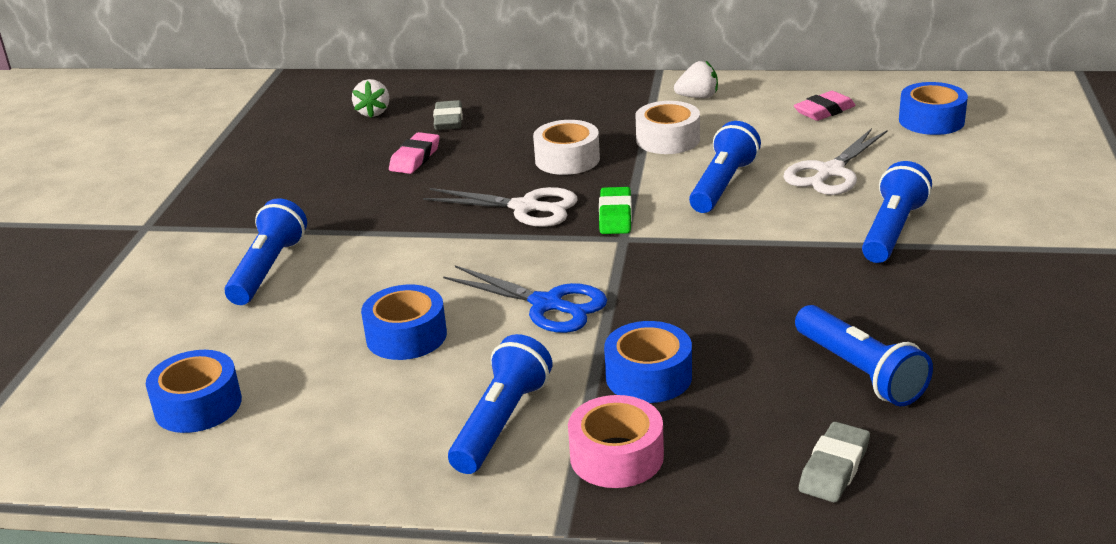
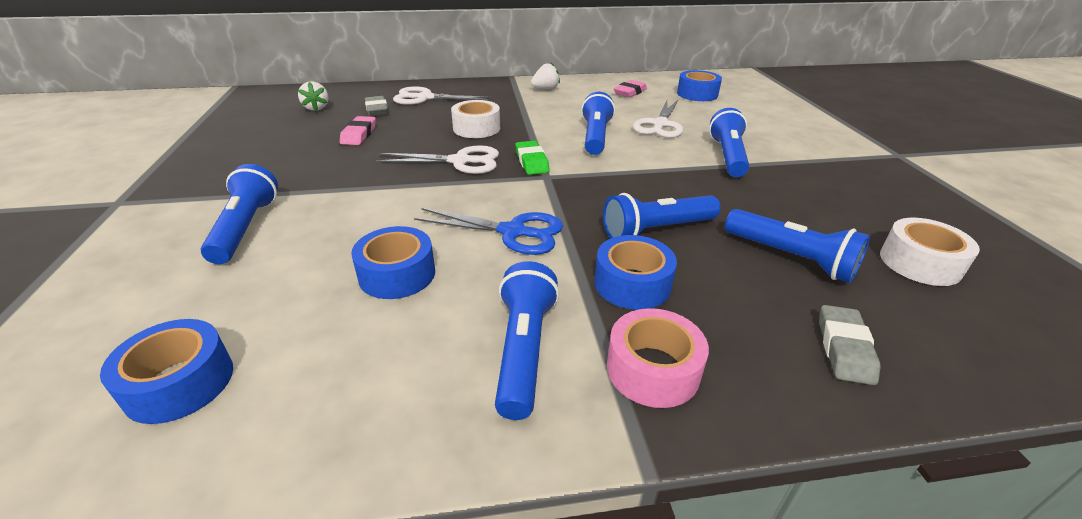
camera: 20 degrees left, 5 degrees up
(518, 104) = (425, 98): none -> white scissors
(668, 139) = (540, 113): white tape -> white tape (920, 263)
(718, 321) = (657, 230): none -> blue flashlight

